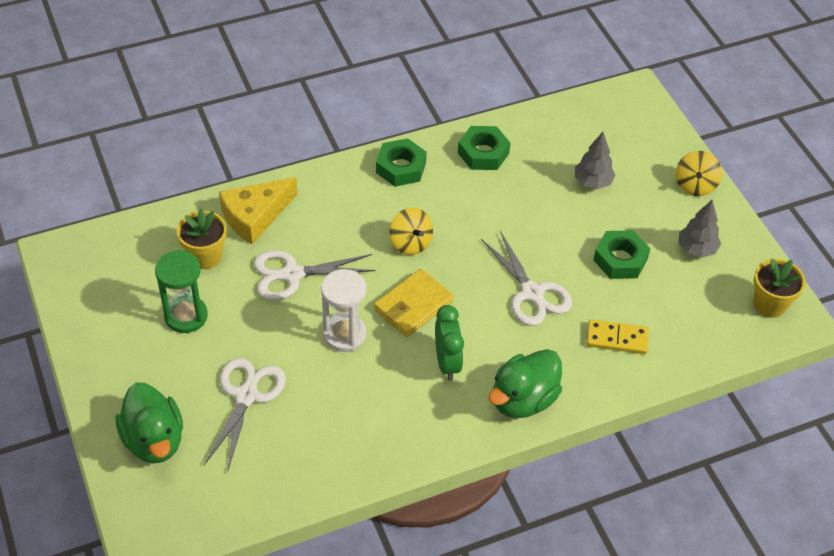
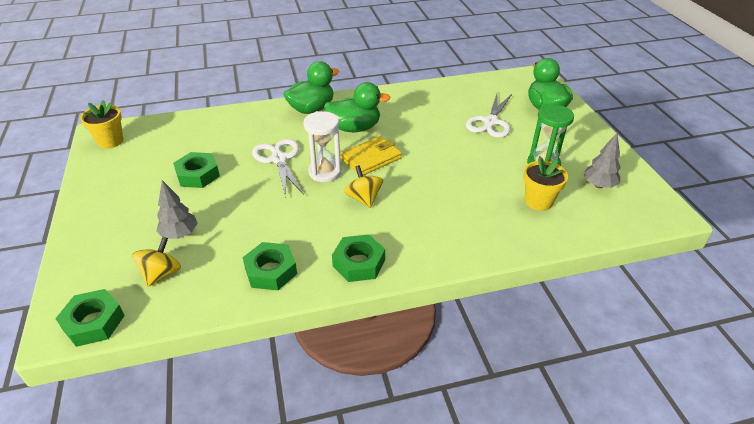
camera: 170 degrees left, 10 degrees down
(255, 216) = (500, 229): yellow cheese -> none
(292, 274) = (464, 184): white scissors -> none
(344, 334) = (424, 146): white hourglass -> white hourglass (325, 172)
(447, 362) = (355, 128): green clock -> green duck
(613, 99) = (93, 322): none -> green nut
(617, 339) = (233, 131): yellow domino -> none
(695, 185) = (88, 224): yellow spinning top -> yellow spinning top (161, 274)
(696, 249) = (132, 177): grey tree -> grey tree (598, 185)

